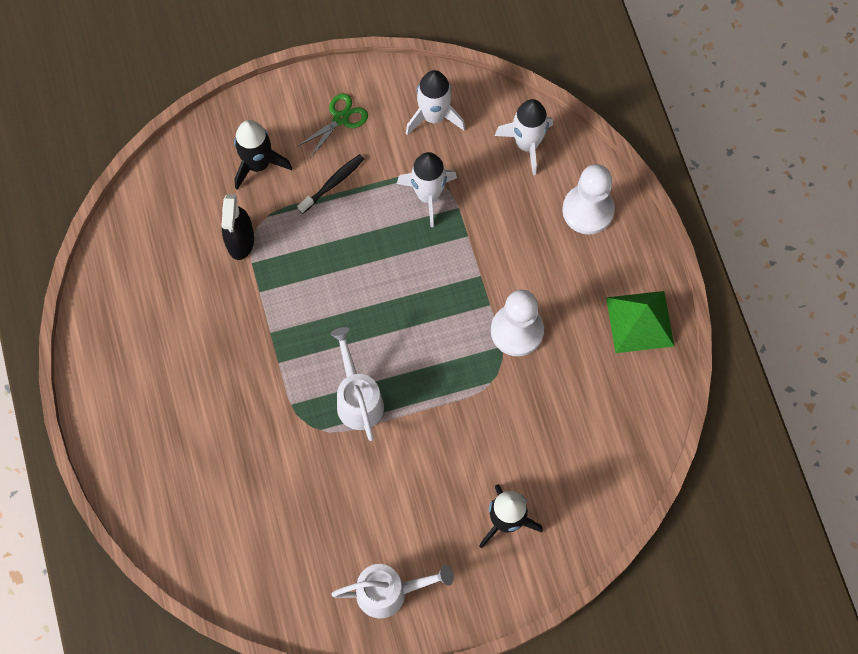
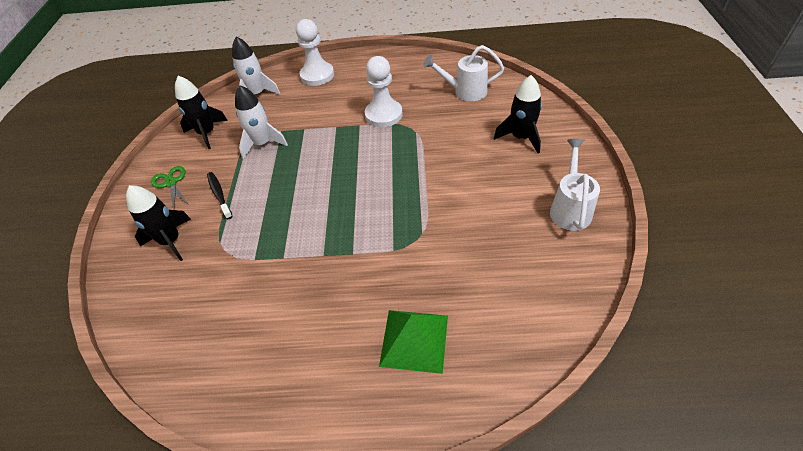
camera: 70 degrees left, 20 degrees down
(240, 241) = (230, 264): black spray bottle -> none
(358, 399) = (404, 205): white watering can -> white watering can (465, 91)
(434, 116) = (207, 133): white rocket -> black rocket
(640, 322) = (399, 64): green pyramid -> green pyramid (414, 340)

